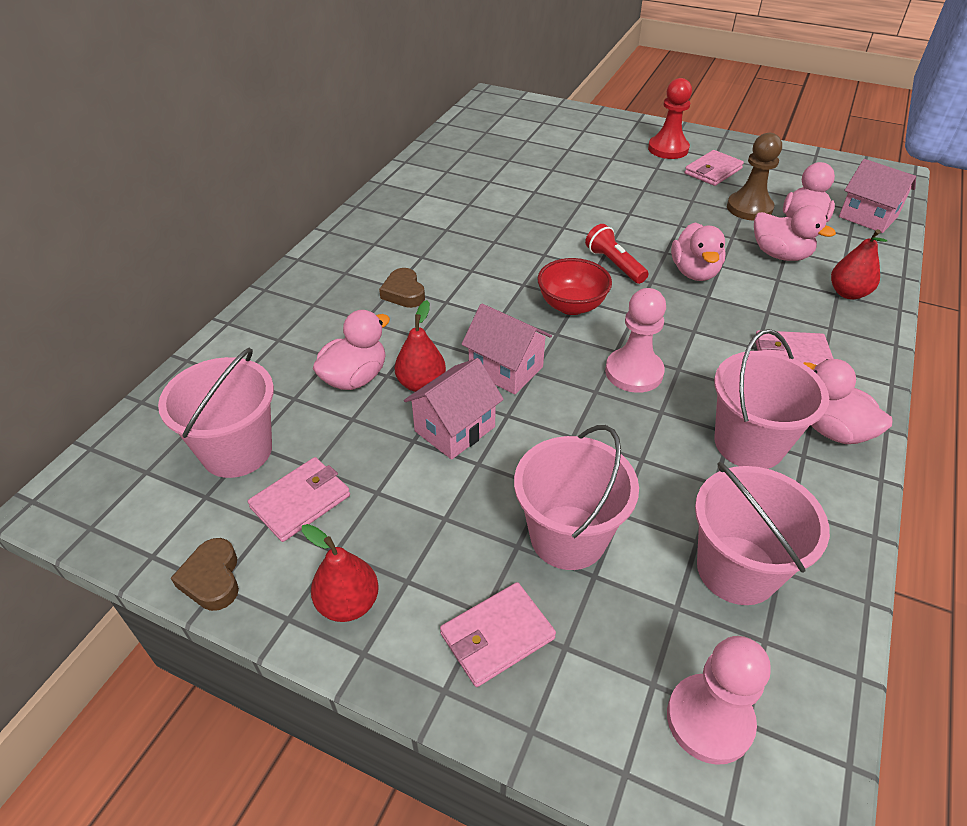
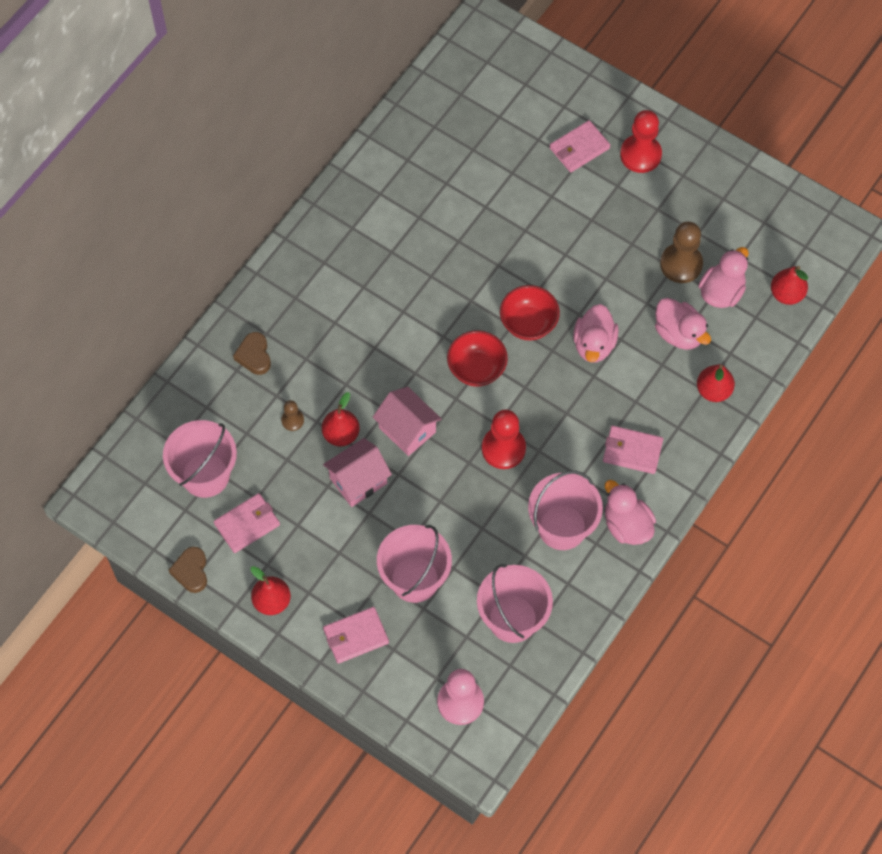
camera: 10 degrees right, 20 degrees up
(355, 378) = (292, 420): pink duck -> brown pawn
(404, 293) = (341, 331): brown heart -> brown heart (254, 356)
(614, 264) = (528, 323): red flashlight -> red bowl
(634, 372) = (503, 448): pink pawn -> red pawn
(713, 171) = (671, 200): pink wallet -> pink wallet (579, 148)
(868, 217) = (786, 294): pink house -> red pear

